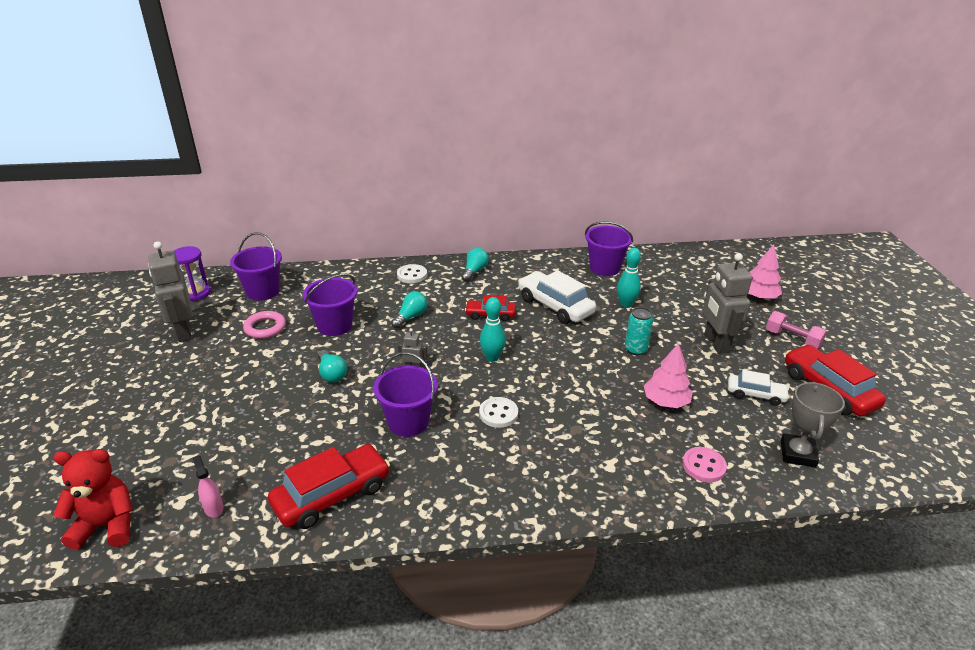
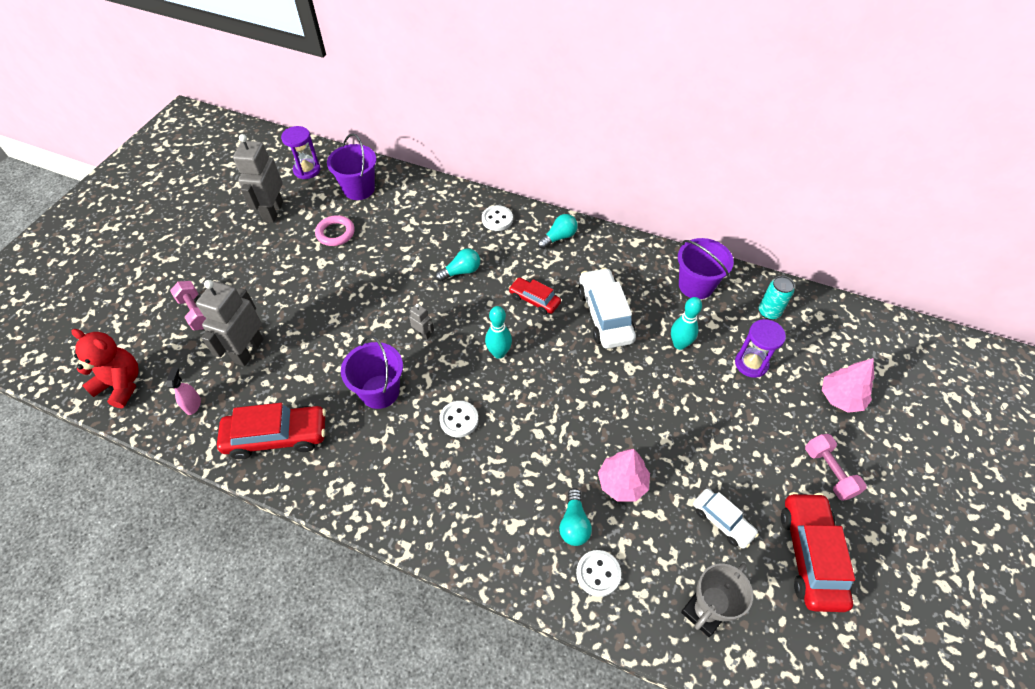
camera: 30 degrees right, 20 degrees up
(156, 433) = (196, 312): none -> pink dumbbell
(332, 374) = (354, 309): turquoise light bulb -> turquoise light bulb (574, 524)
(334, 325) = (391, 254): purple bucket -> none
(635, 349) = (643, 406): turquoise can -> turquoise can (769, 312)
(685, 298) = (751, 364): none -> purple hourglass
(703, 466) = (598, 573): pink button -> white button
(716, 343) = (735, 437): grey robot -> grey robot (248, 351)

